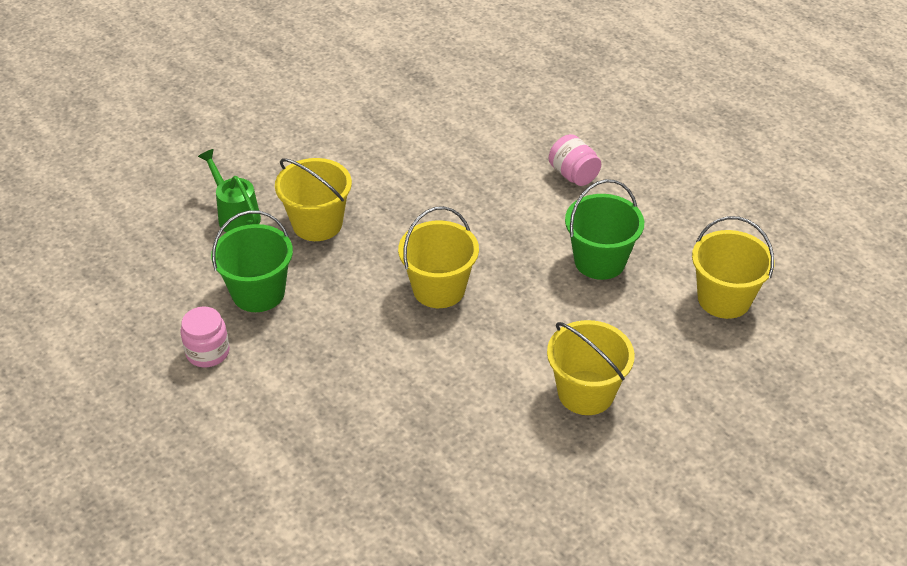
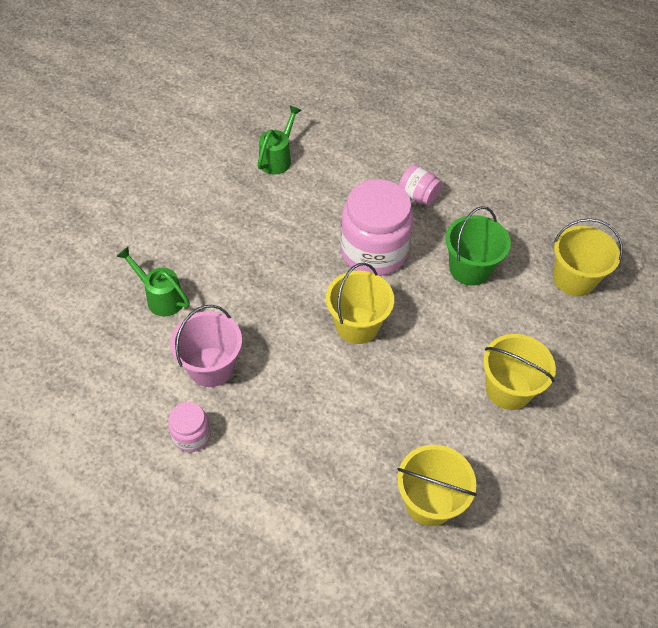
camera: 20 degrees left, 10 degrees up
(258, 293) = (211, 367): green bucket -> pink bucket
(317, 224) = (233, 289): yellow bucket -> yellow bucket (429, 501)
(426, 106) = (277, 159): none -> green watering can
(493, 220) = (373, 251): none -> pink jar

